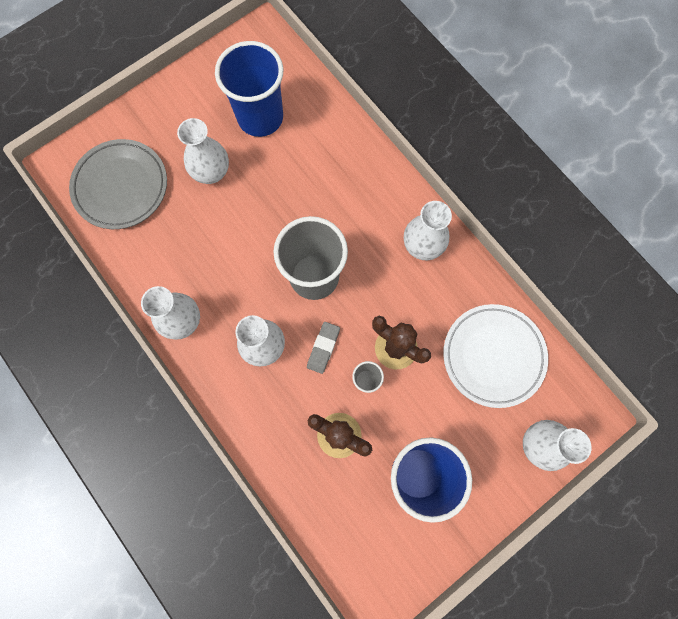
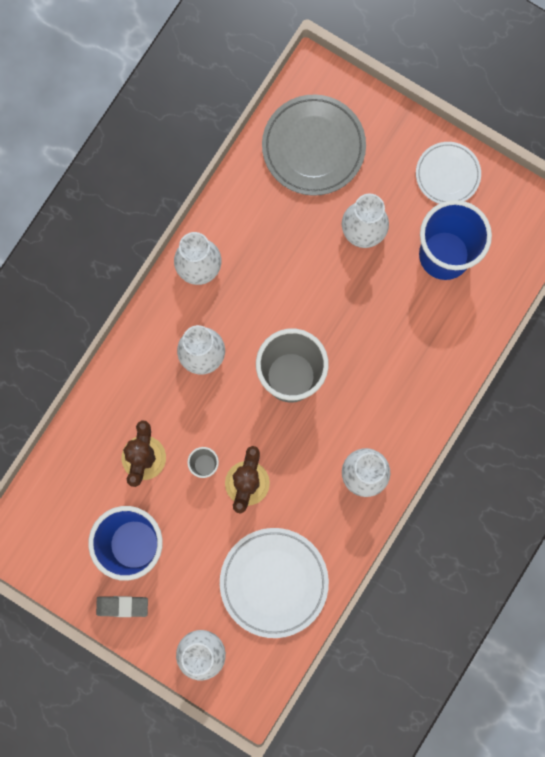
camera: 70 degrees right, 5 degrees up
(194, 91) = (447, 174): none -> white plate
(323, 348) = (221, 412): grey eraser -> grey eraser (122, 606)

